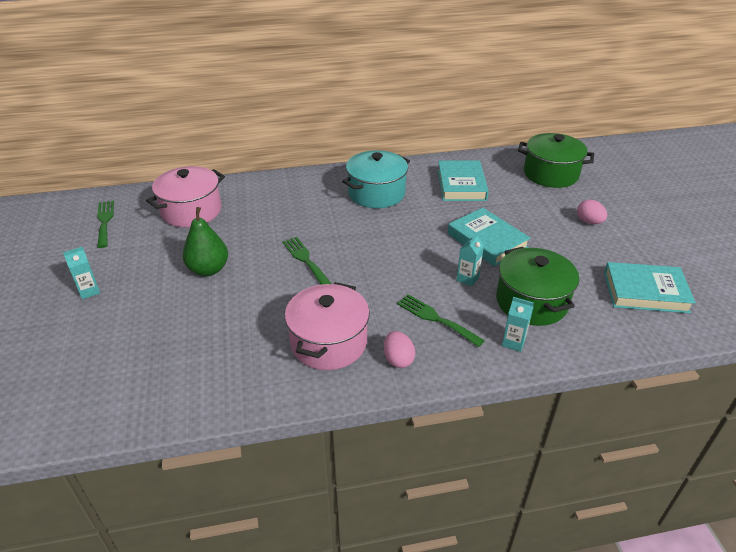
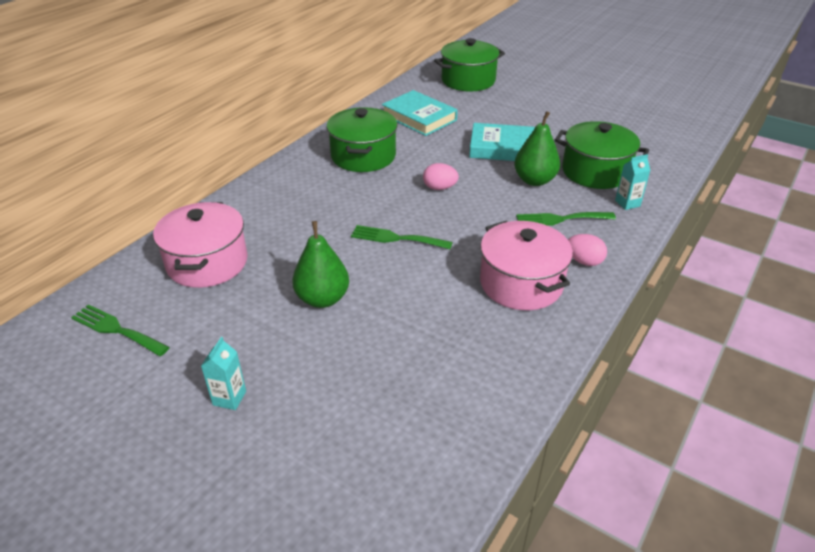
camera: 45 degrees left, 0 degrees up
(376, 193) = (363, 156): turquoise pot -> green pot
(467, 279) = (534, 180): turquoise carton -> green pear
(589, 222) = (543, 101): pink egg -> pink egg (439, 188)
(645, 292) = (641, 129): turquoise book -> none

